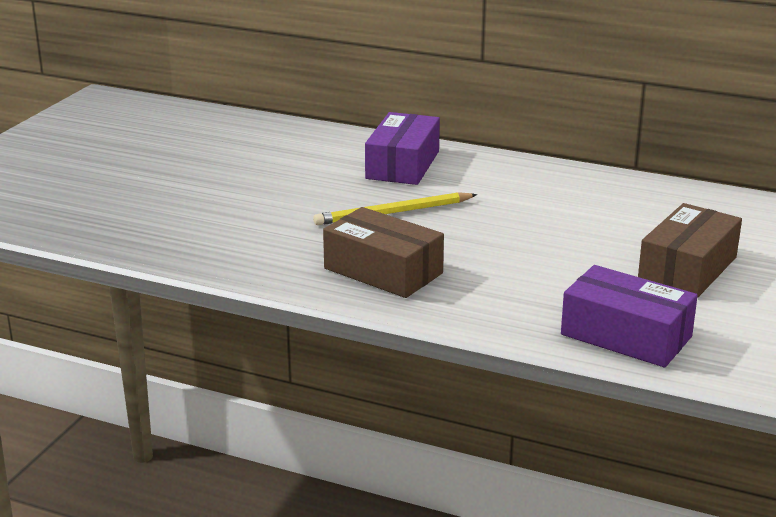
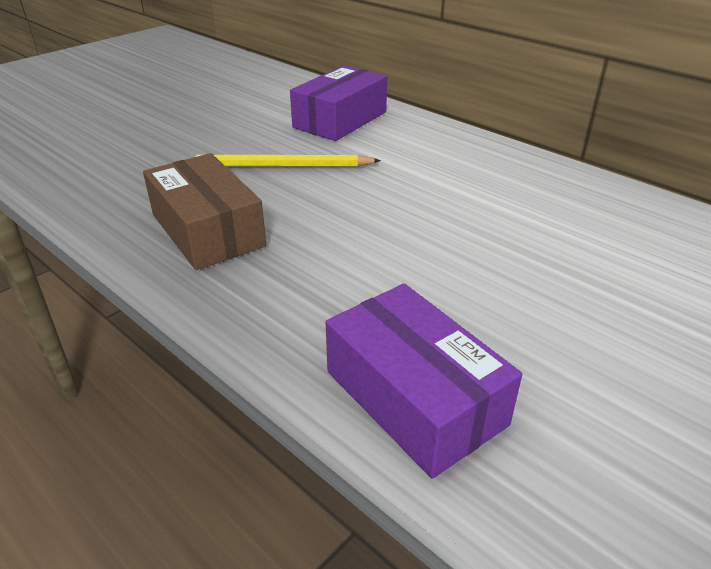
camera: 20 degrees right, 10 degrees up
(687, 268) = (569, 303): brown box -> none

